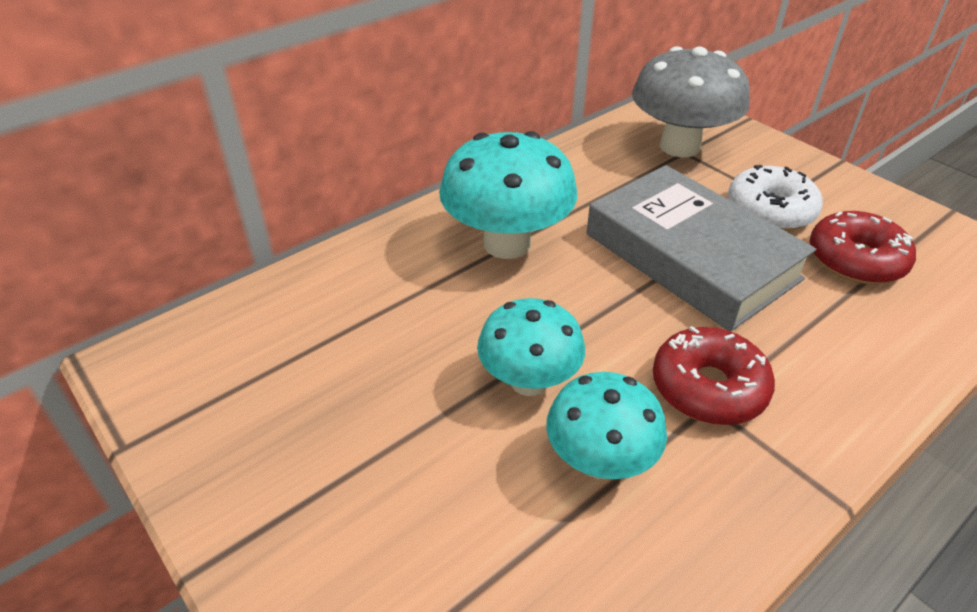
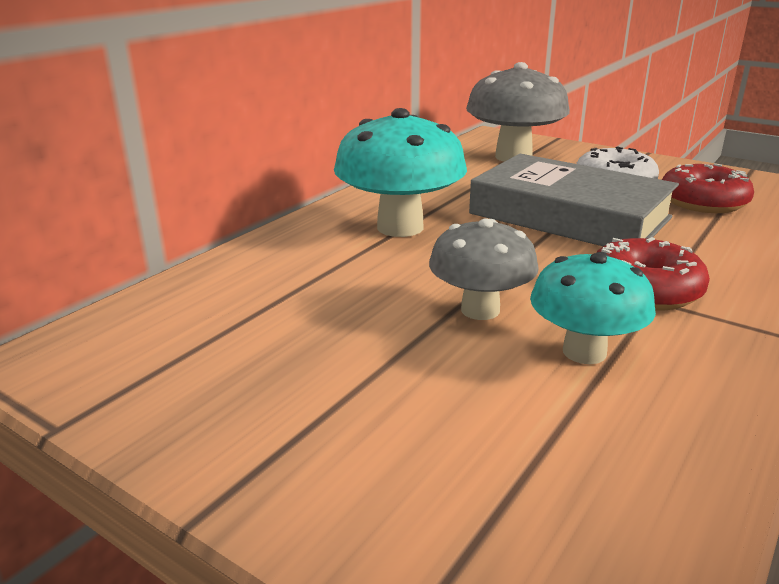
camera: 15 degrees left, 15 degrees down
(529, 381) = (480, 310): turquoise mushroom -> grey mushroom

